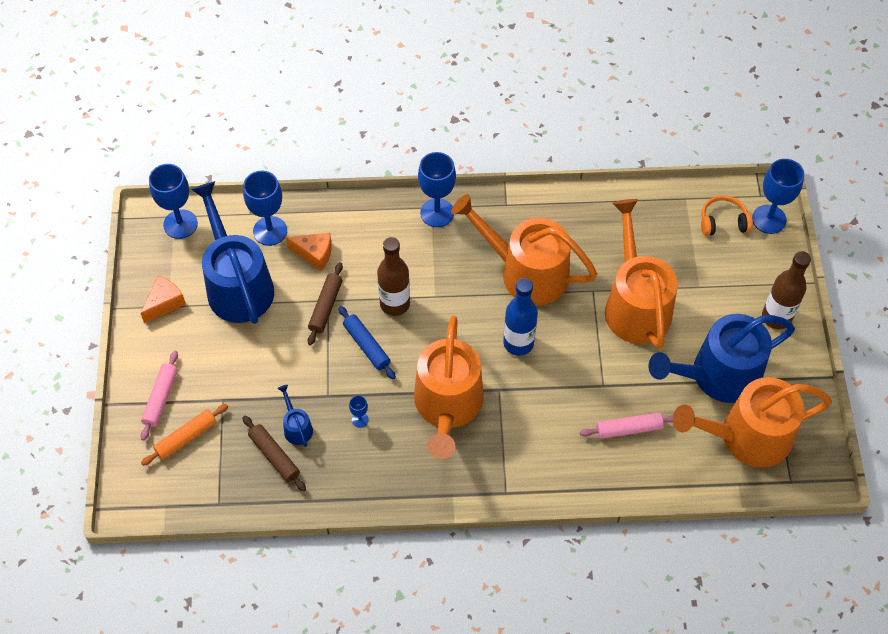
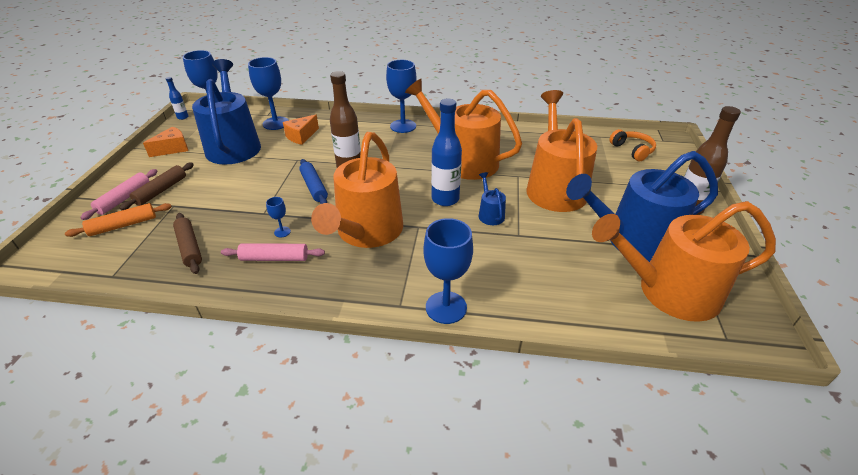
camera: 10 degrees right, 20 degrees down
(139, 236) = (183, 117): none -> blue bottle
(297, 427) = (223, 230): blue watering can -> blue watering can (490, 214)
(314, 254) = (301, 136): orange cheese -> orange cheese turned 105 degrees clockwise
(326, 307) = (293, 163): brown rolling pin -> brown rolling pin (161, 190)
(629, 429) = (540, 270): pink rolling pin -> pink rolling pin (274, 258)
(723, 222) = (632, 150): orange headphones -> orange headphones turned 60 degrees clockwise
(769, 219) = (672, 152): blue goblet -> blue goblet (446, 307)

